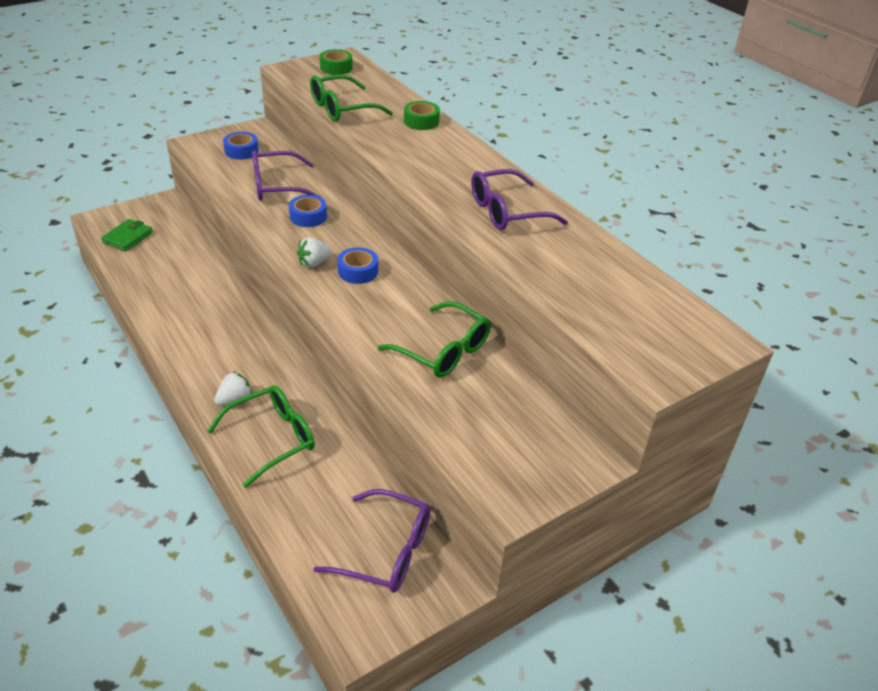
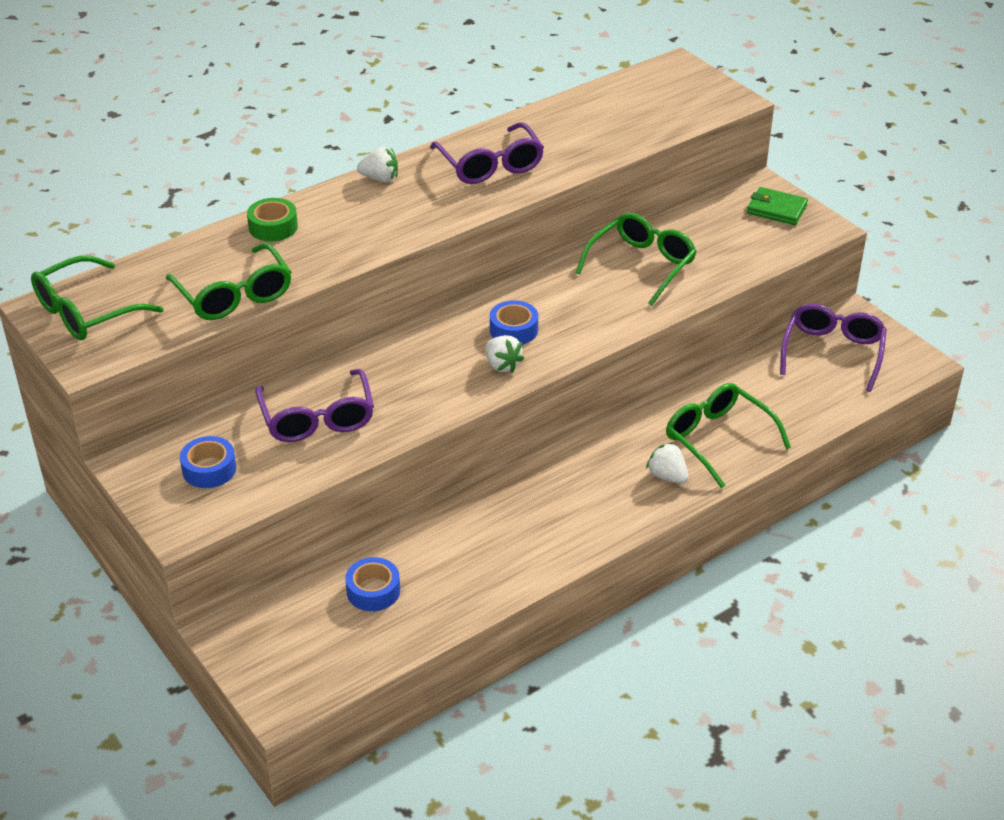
camera: 90 degrees left, 0 degrees up
(128, 237) = (334, 652): green wallet -> green wallet (776, 209)
(308, 216) = (396, 380): blue tape -> blue tape (373, 591)
(336, 68) = (86, 312): green tape -> green glasses
(485, 162) = (380, 178): none -> white strawberry

